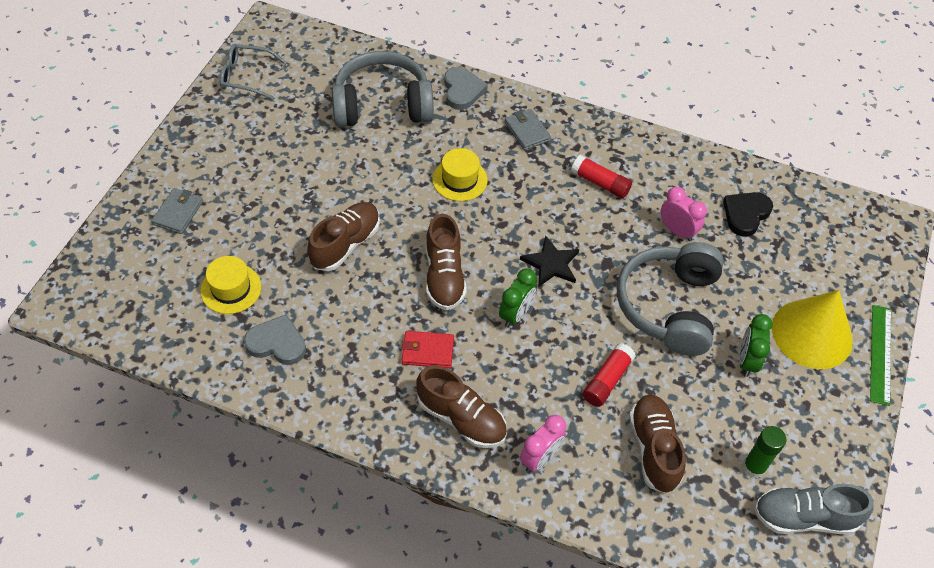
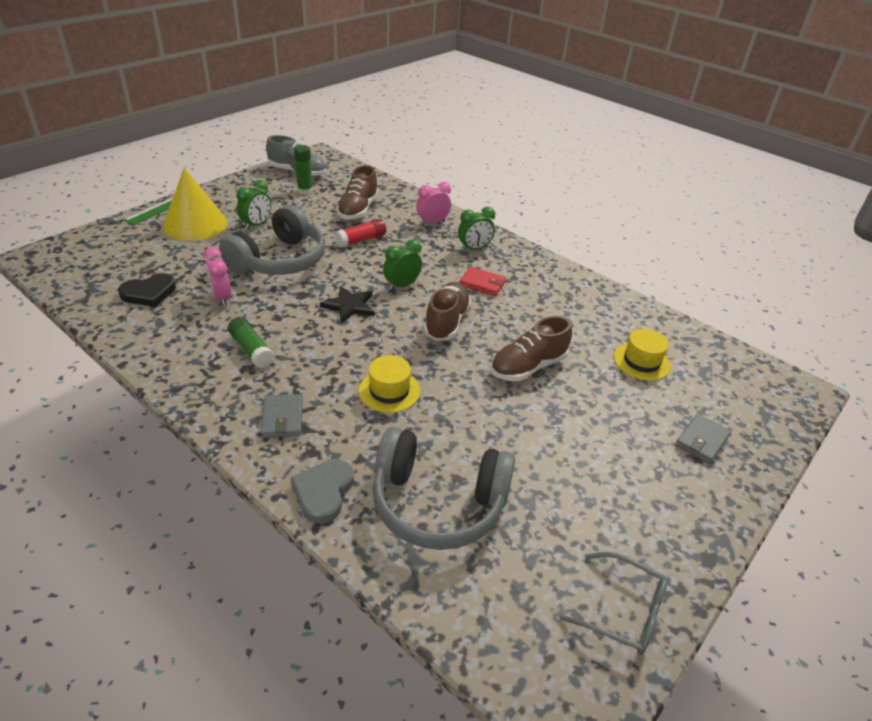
camera: 160 degrees left, 15 degrees down
(277, 343) = (602, 317): grey heart -> none
(461, 418) = (474, 249): brown shoe -> green clock
(600, 183) = (251, 349): red glue stick -> green glue stick

